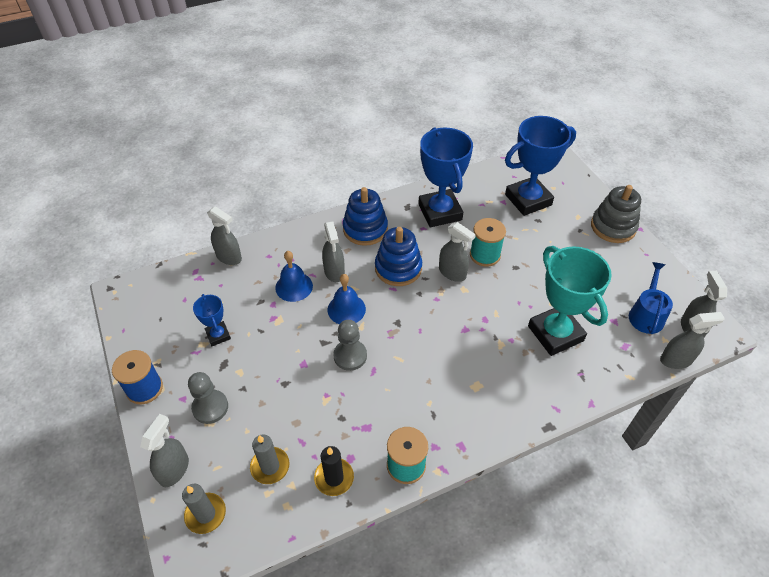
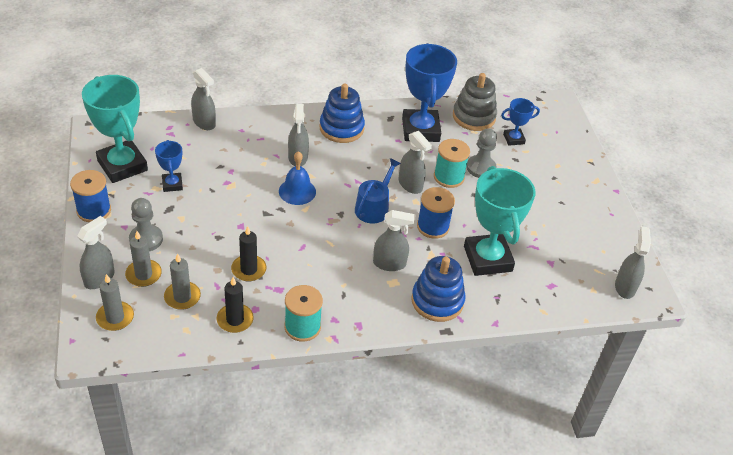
camera: 10 degrees right, 5 degrees down
(159, 327) = (122, 165): none -> turquoise trophy
(220, 451) = (143, 274): none -> grey candle
(294, 286) = (255, 161): blue bell -> none
(328, 413) = (248, 269): none -> black candle
(350, 356) = (286, 230): grey pawn -> grey pawn (481, 168)
(398, 268) = (360, 169): blue stacking toy -> blue stacking toy (437, 301)
(490, 312) = (433, 226): none -> blue spool
(528, 200) = (513, 139): blue trophy -> blue trophy, size x0.49
(613, 227) = (589, 182): grey stacking toy -> grey stacking toy (474, 117)
(646, 315) = (585, 265): blue watering can -> blue watering can (374, 207)
(676, 360) = (596, 309): grey spray bottle -> grey spray bottle (389, 263)

